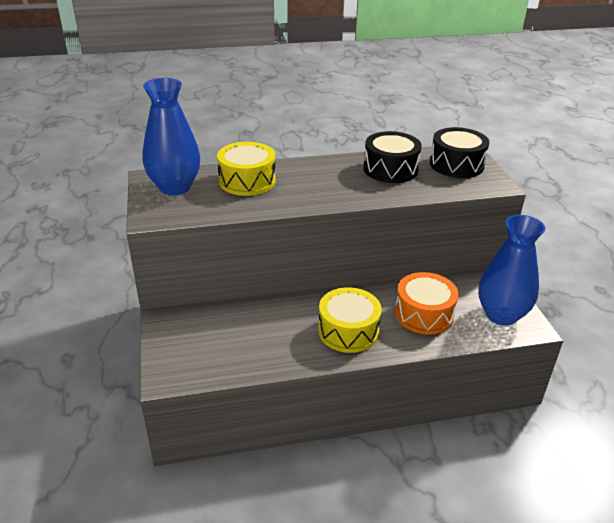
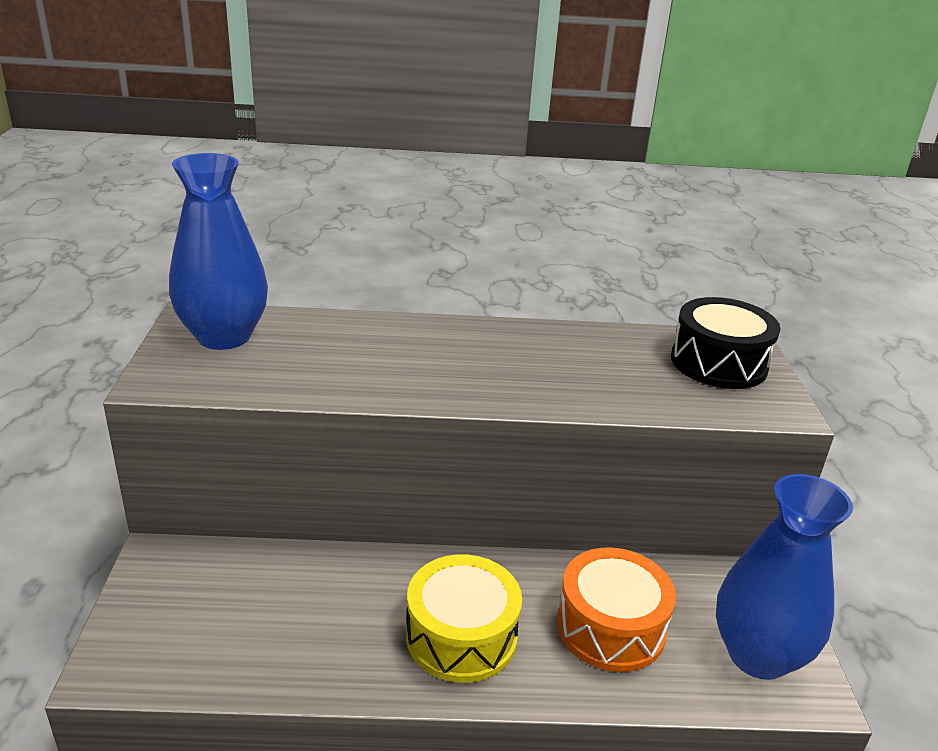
camera: 10 degrees right, 5 degrees down
(247, 181) = (345, 342): yellow drum -> none
(390, 169) = (597, 355): black drum -> none

